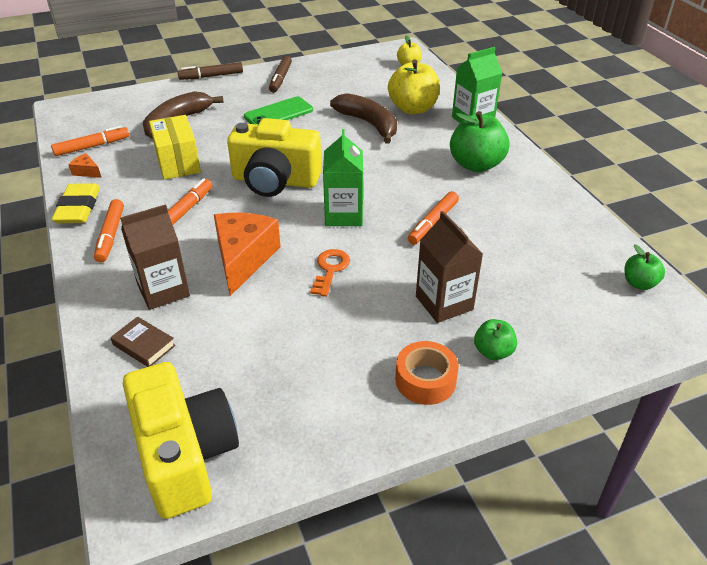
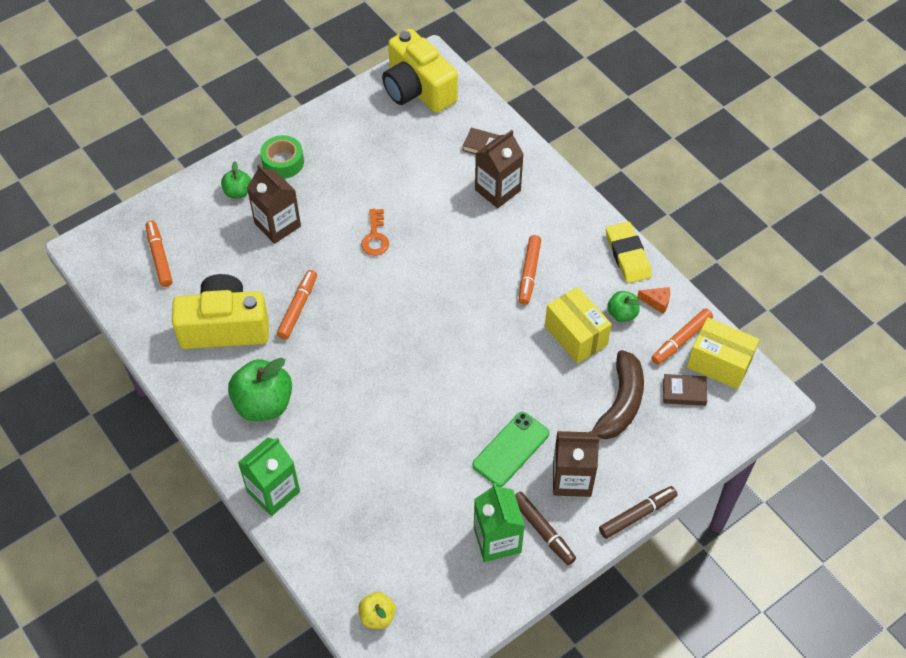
camera: 165 degrees right, 15 degrees up
(77, 130) = (719, 363): none -> yellow box
(111, 235) = (575, 231): orange marker -> orange marker (159, 257)
(121, 120) = (684, 392): none -> brown book
(243, 95) = (572, 479): none -> brown carton
(243, 259) = (450, 232): orange cheese -> none
(275, 181) = (465, 331): yellow camera -> yellow camera (225, 327)
(280, 79) = (542, 531): brown marker -> brown marker turned 150 degrees clockwise
(343, 215) = (382, 300): green carton -> green carton (497, 540)
(369, 124) = (397, 453): brown banana -> none
(413, 109) = (350, 499): yellow apple -> none
(425, 380) = (283, 162): orange tape -> green tape
(639, 283) = (119, 277): green apple -> green apple (622, 314)

